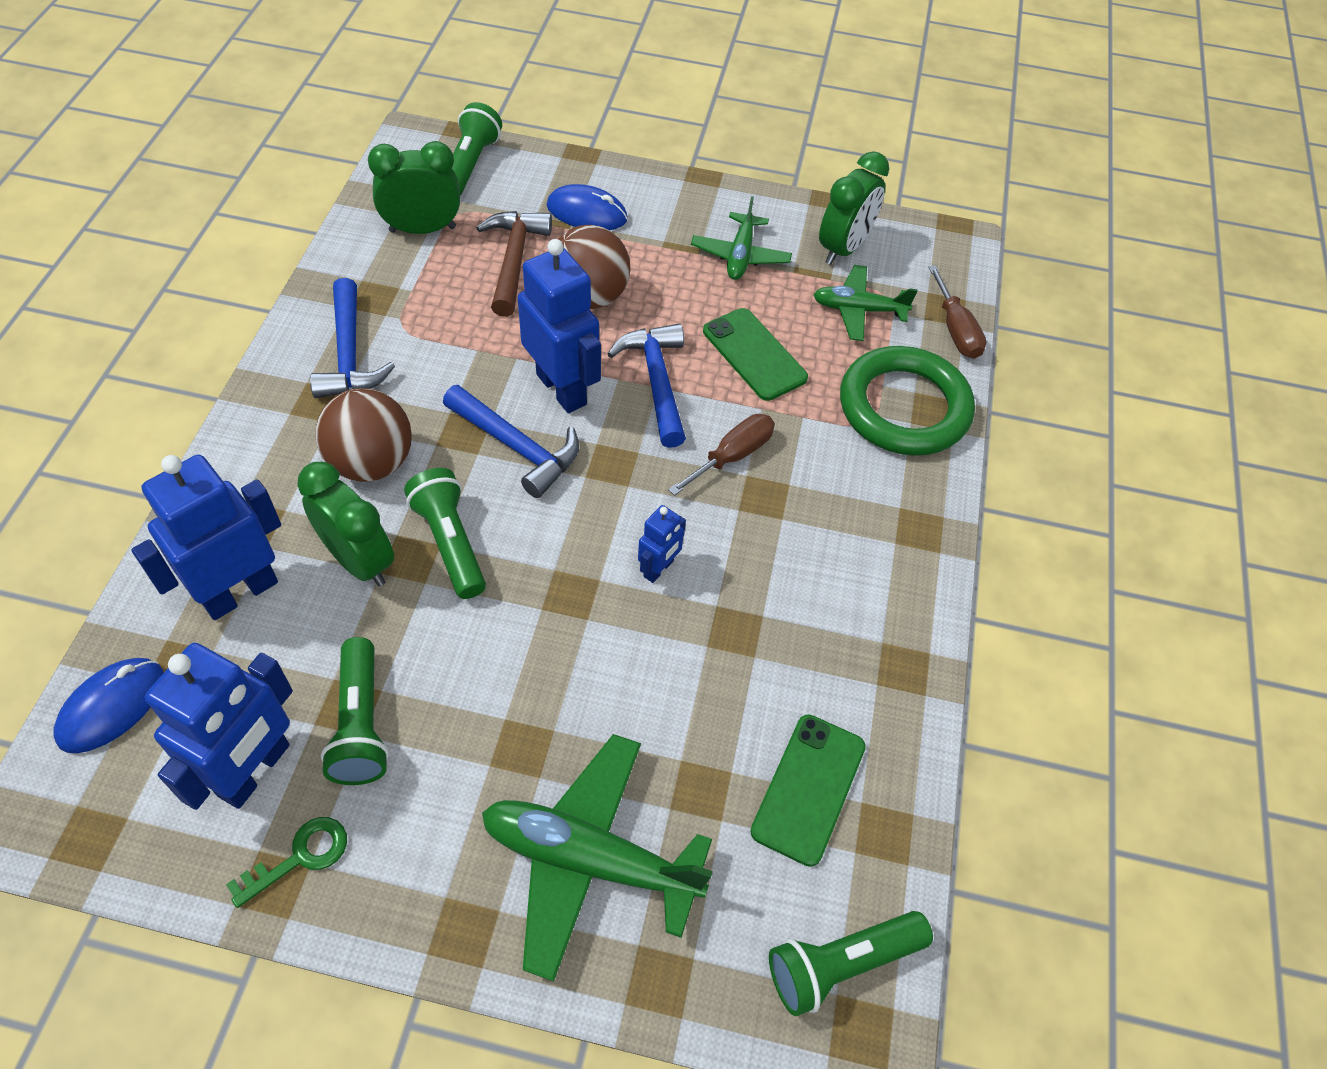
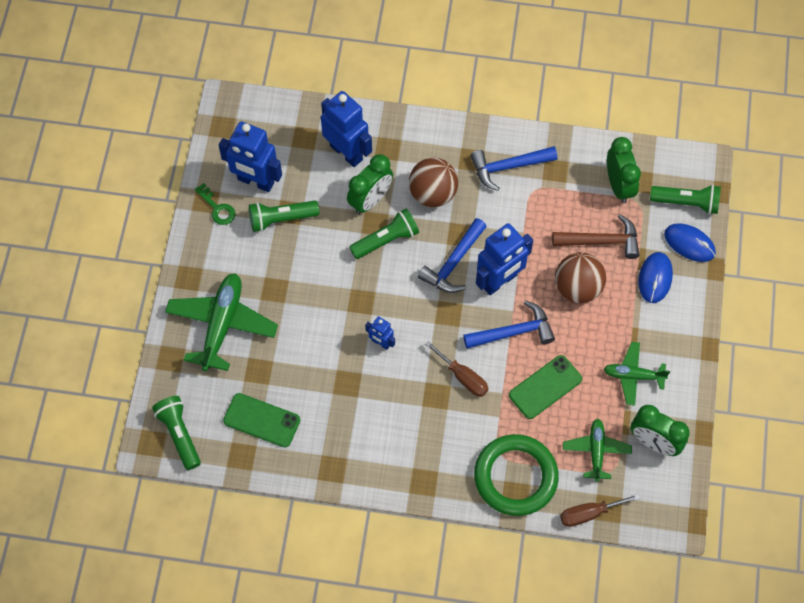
camera: 90 degrees right, 10 degrees up
(111, 706) = (282, 117): blue mouse -> blue mouse (689, 243)

